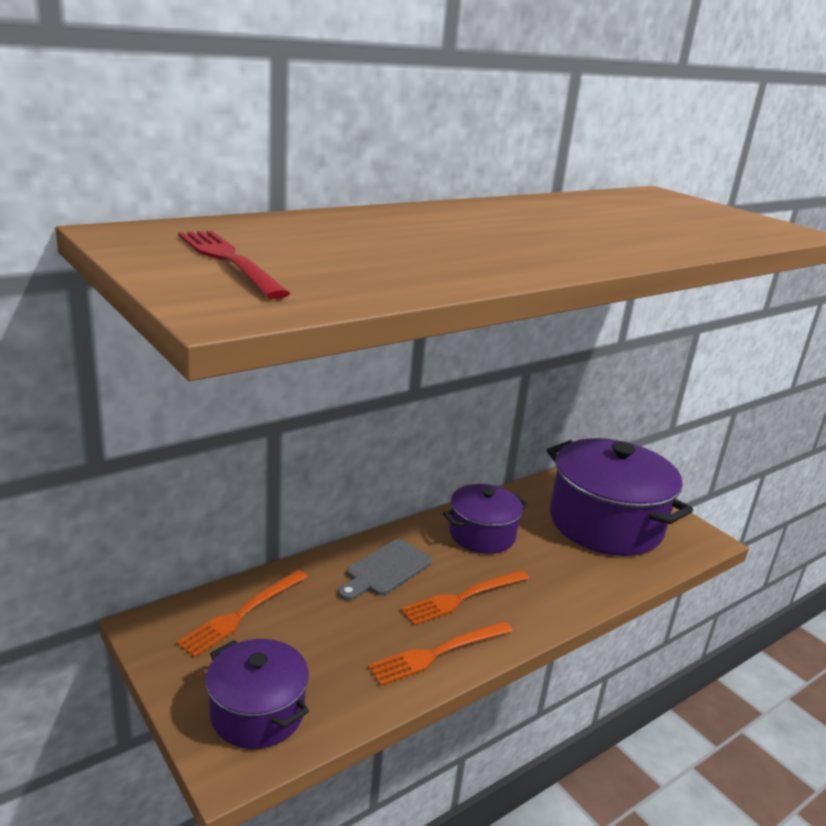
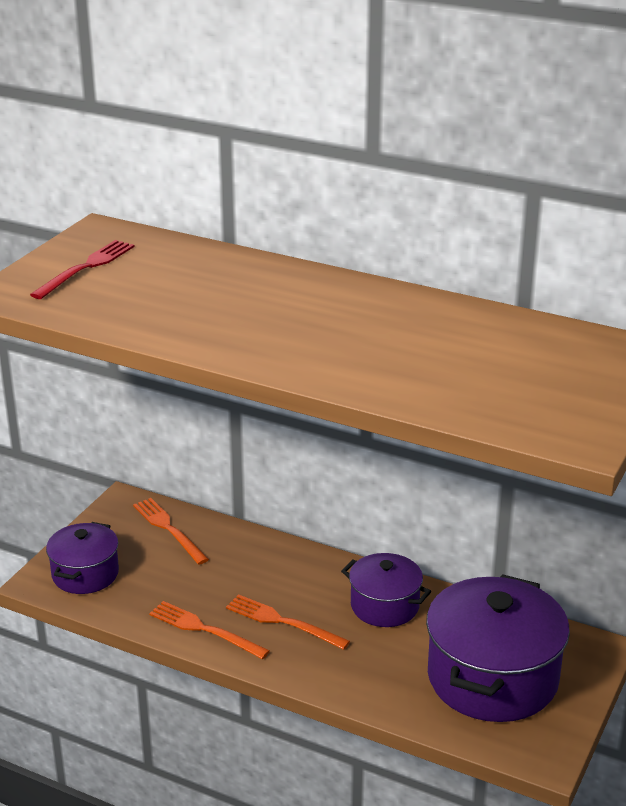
camera: 65 degrees right, 5 degrees up
(242, 613) = (169, 529): orange fork -> orange fork turned 45 degrees clockwise
(386, 570) = (280, 572): grey cutting board -> none

